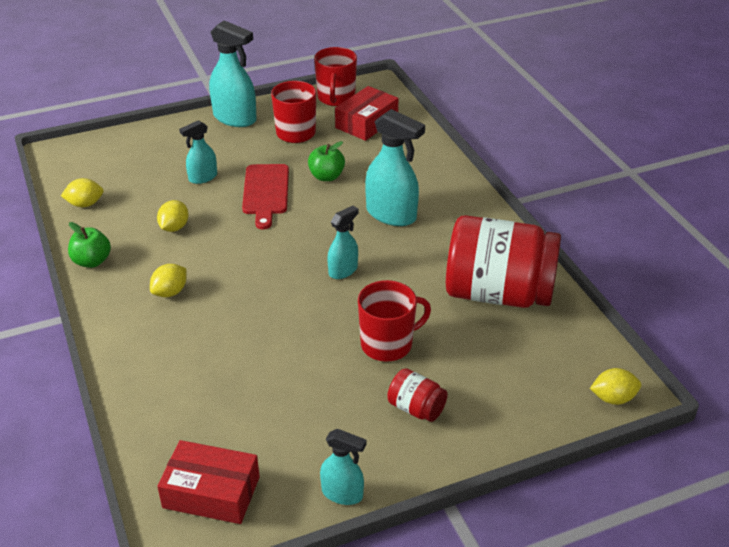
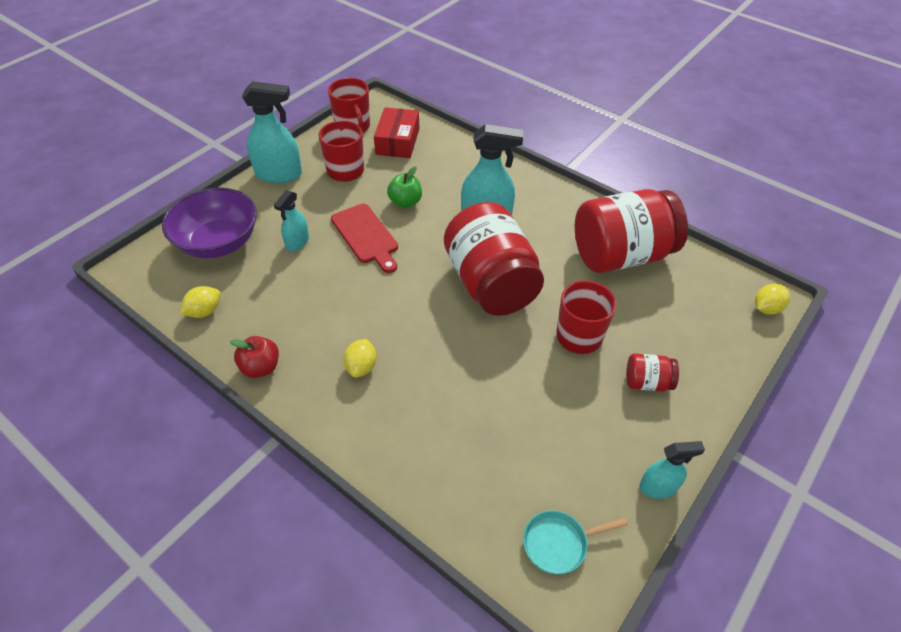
camera: 30 degrees left, 10 degrees up
(92, 261) = (261, 367): green apple -> red apple
(139, 156) = (218, 242): none -> purple bowl
(174, 227) = (312, 301): yellow lemon -> none
(211, 492) = (559, 543): red box -> turquoise pan
(343, 270) = (491, 283): turquoise spray bottle -> red jar

